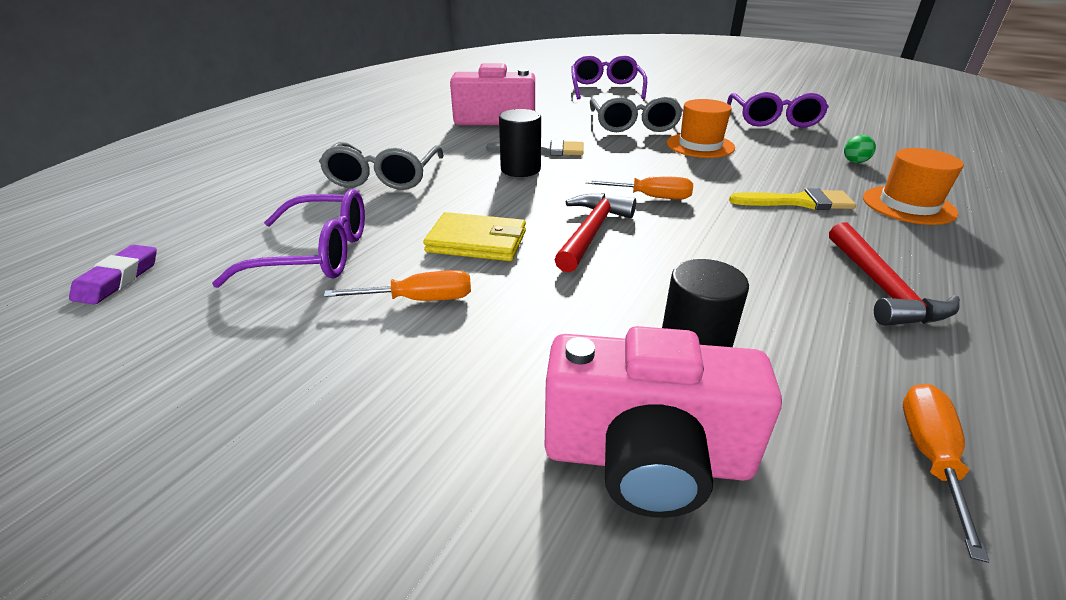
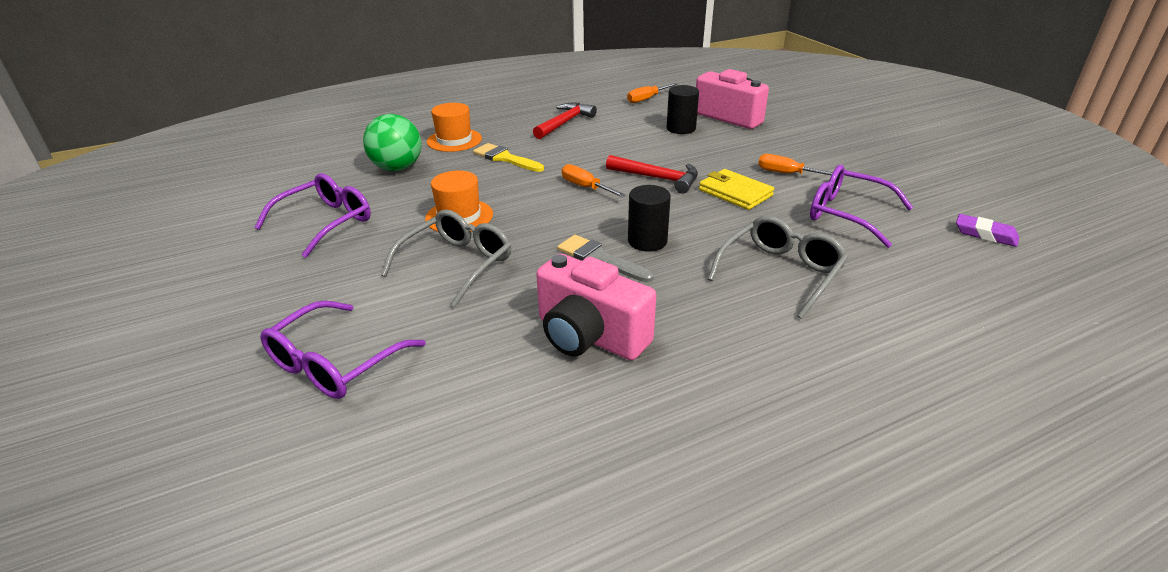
camera: 145 degrees left, 0 degrees up
(118, 279) = (985, 234): purple eraser -> purple eraser turned 75 degrees clockwise
(591, 232) = (658, 178): red hammer -> red hammer turned 120 degrees counterclockwise
(854, 162) = (397, 168): green ball -> green ball, size x2.43

